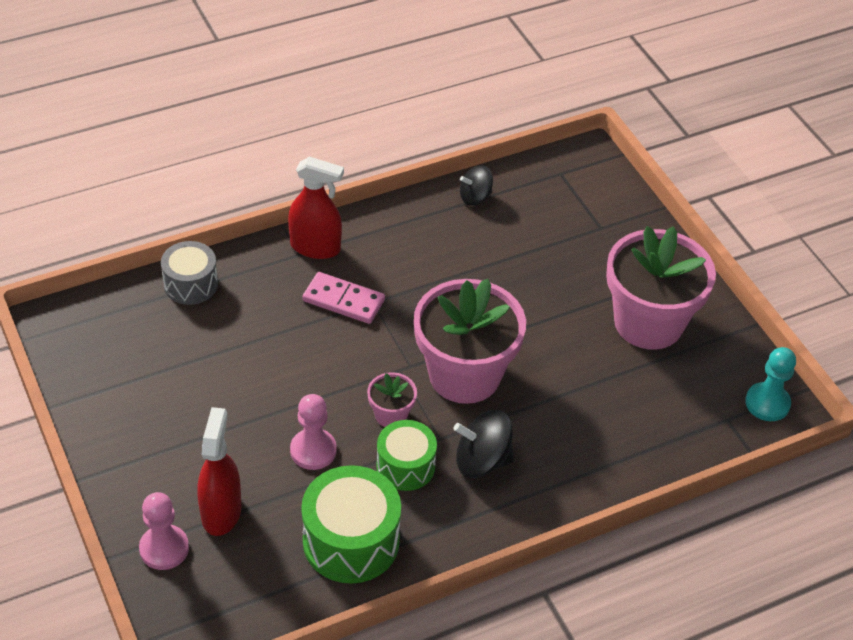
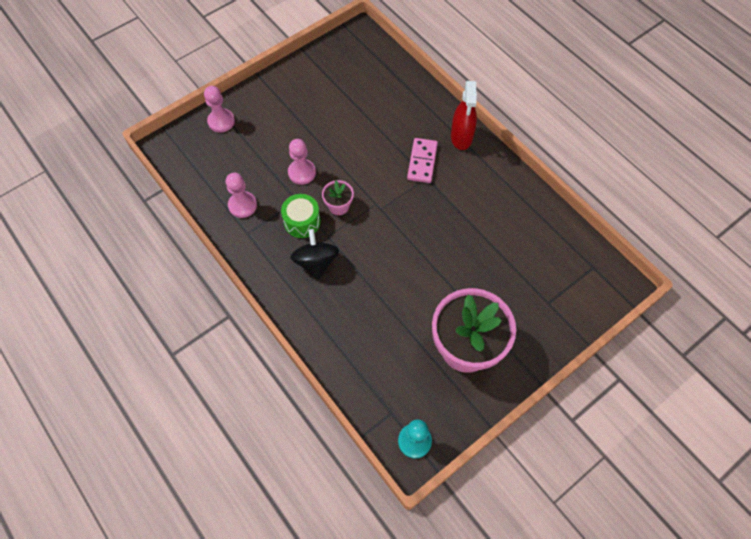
camera: 80 degrees right, 15 degrees up
(191, 284) = (408, 84): grey drum -> none
(221, 512) = (250, 140): red spray bottle -> none
(351, 541) = (242, 205): green drum -> pink pawn
(464, 375) = (382, 240): pink flower pot -> none
(475, 197) = (544, 217): black spinning top -> none

